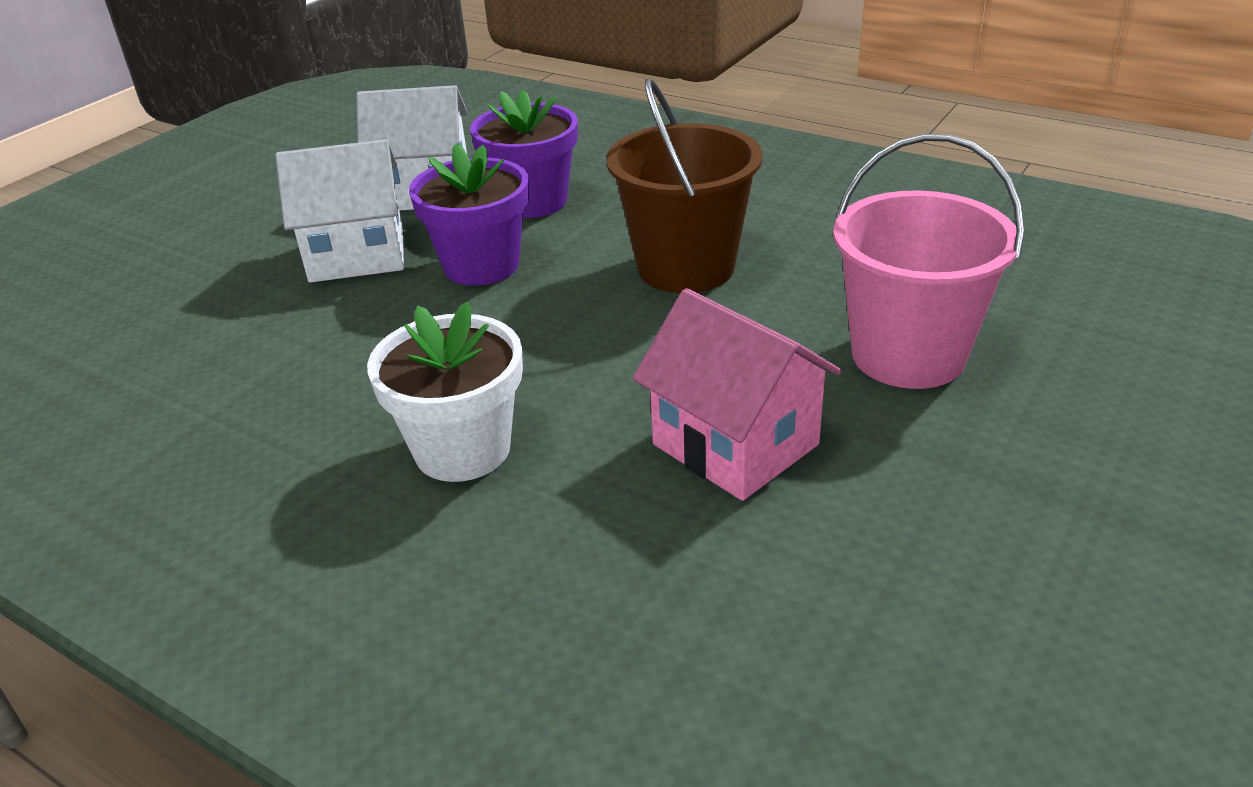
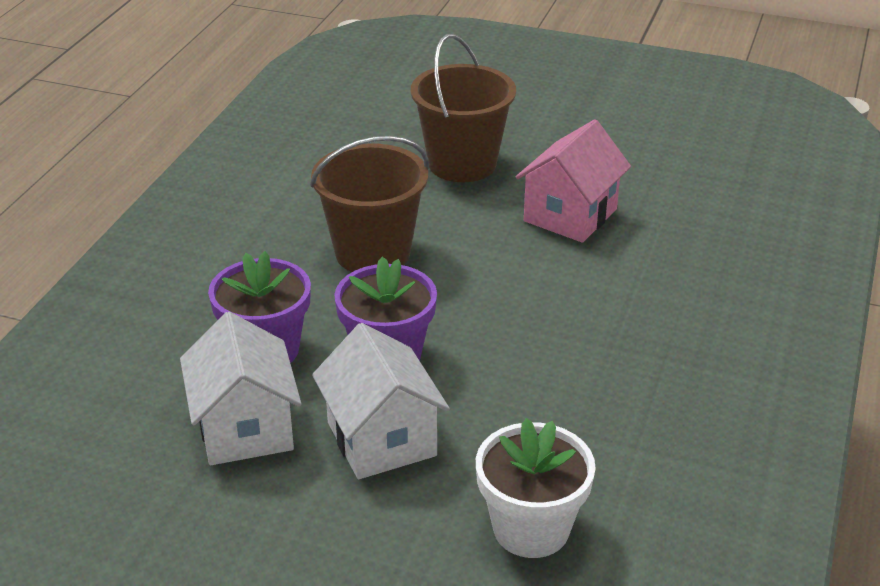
camera: 105 degrees left, 0 degrees up
(462, 449) = (618, 314): white flower pot -> white flower pot (531, 528)
(908, 355) = (462, 164): pink bucket -> brown bucket

